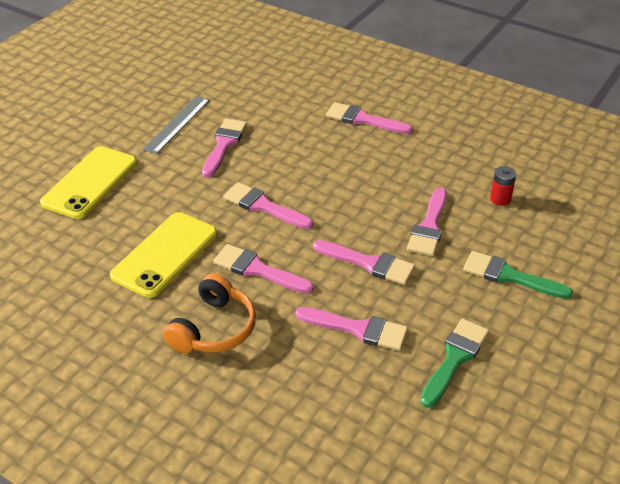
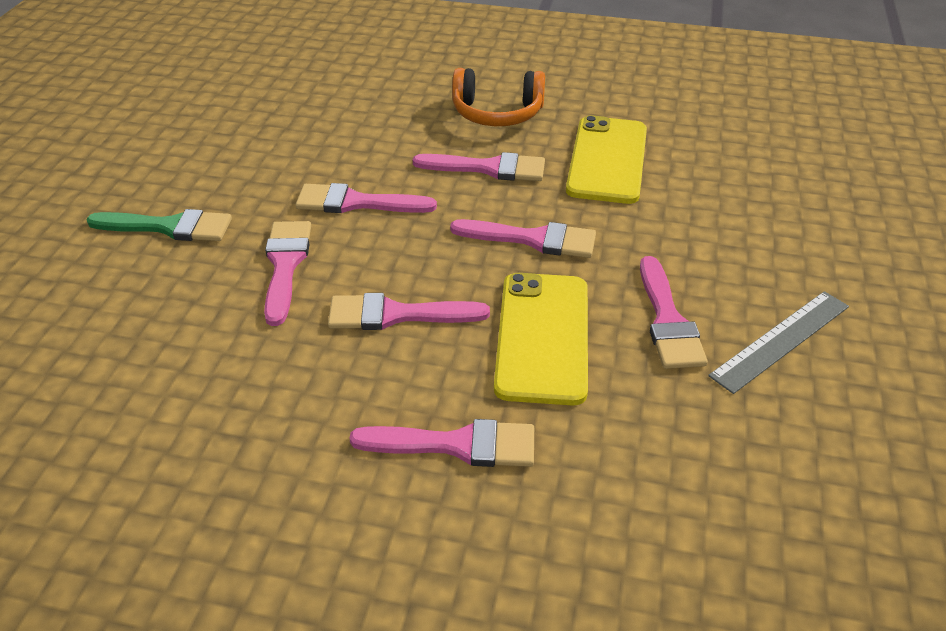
camera: 160 degrees right, 0 degrees up
(90, 182) = (792, 215): yellow phone -> yellow phone (543, 337)
(177, 124) = (781, 340): grey ruler -> grey ruler turned 45 degrees clockwise
(214, 328) = (497, 113): orange headphones -> orange headphones turned 90 degrees counterclockwise
(358, 329) = (346, 141): pink brush -> pink brush (396, 315)
(454, 358) = (237, 139): green brush -> none
(500, 199) = (174, 334): red battery -> none

